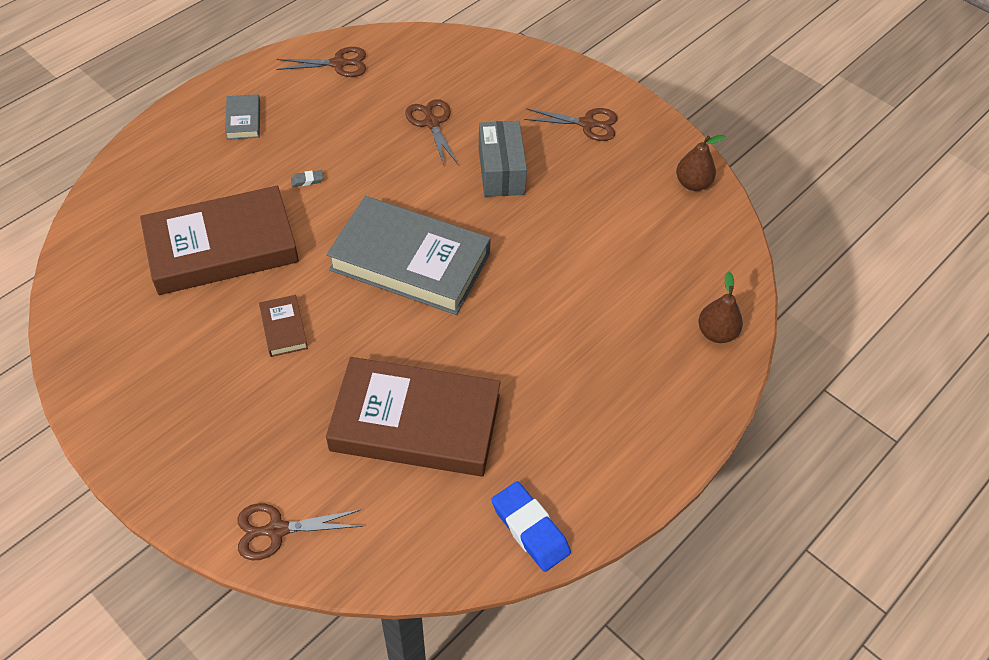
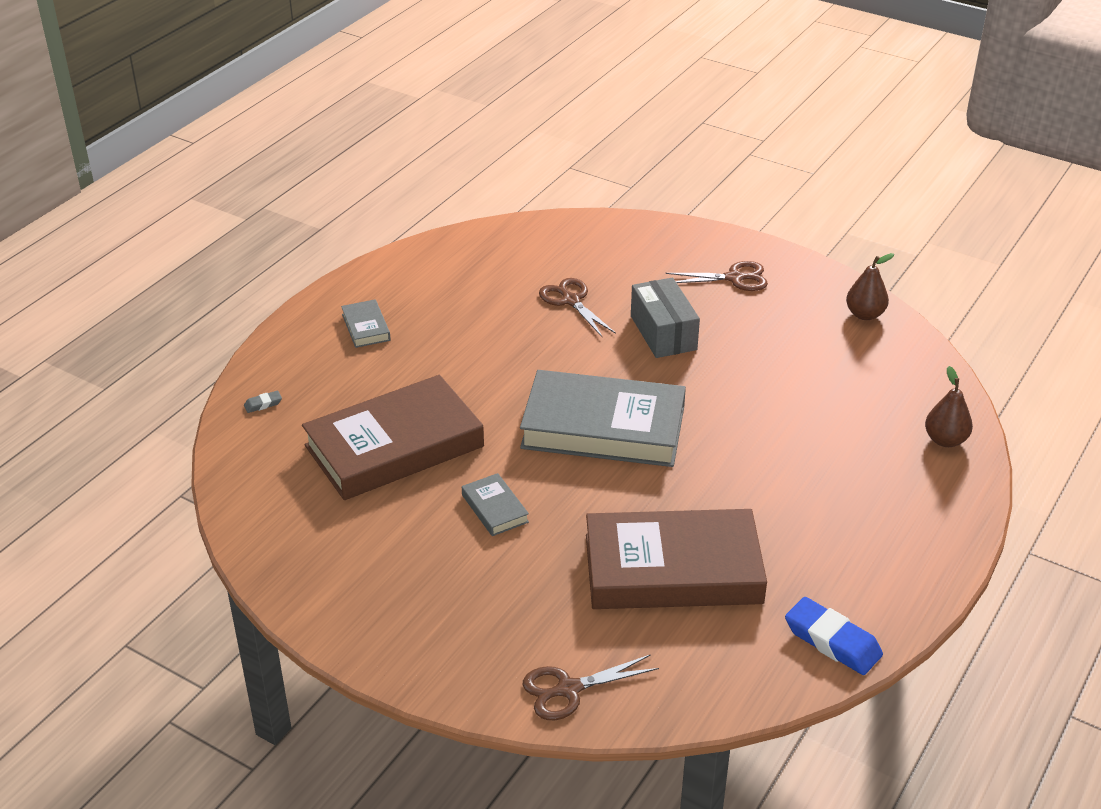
camera: 10 degrees left, 15 degrees down
(283, 328) = (494, 508): brown book -> grey book
(307, 180) = (460, 372): grey eraser -> grey eraser (263, 404)
(338, 64) = (446, 262): brown scissors -> none

